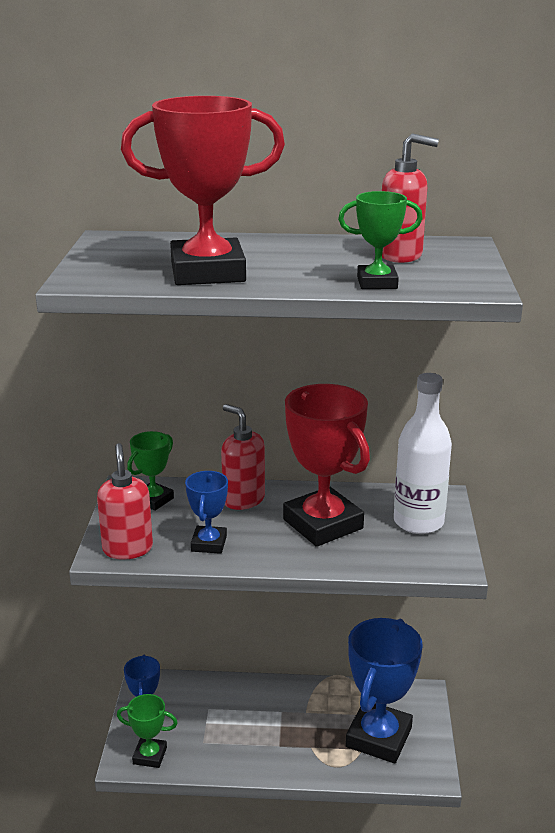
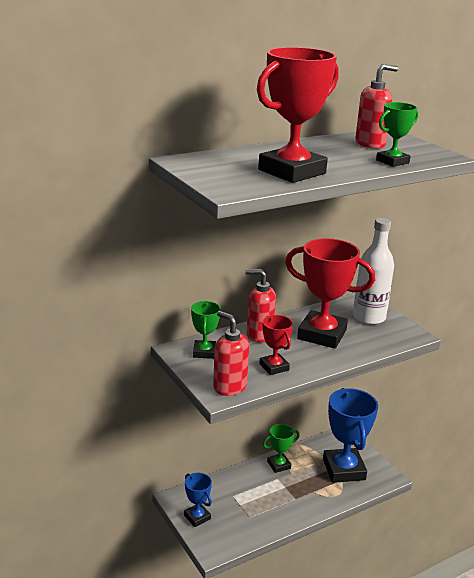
camera: 35 degrees left, 0 degrees up
(150, 755) = (225, 540): green trophy -> green trophy (279, 465)
(209, 543) = (274, 367): blue trophy -> red trophy

